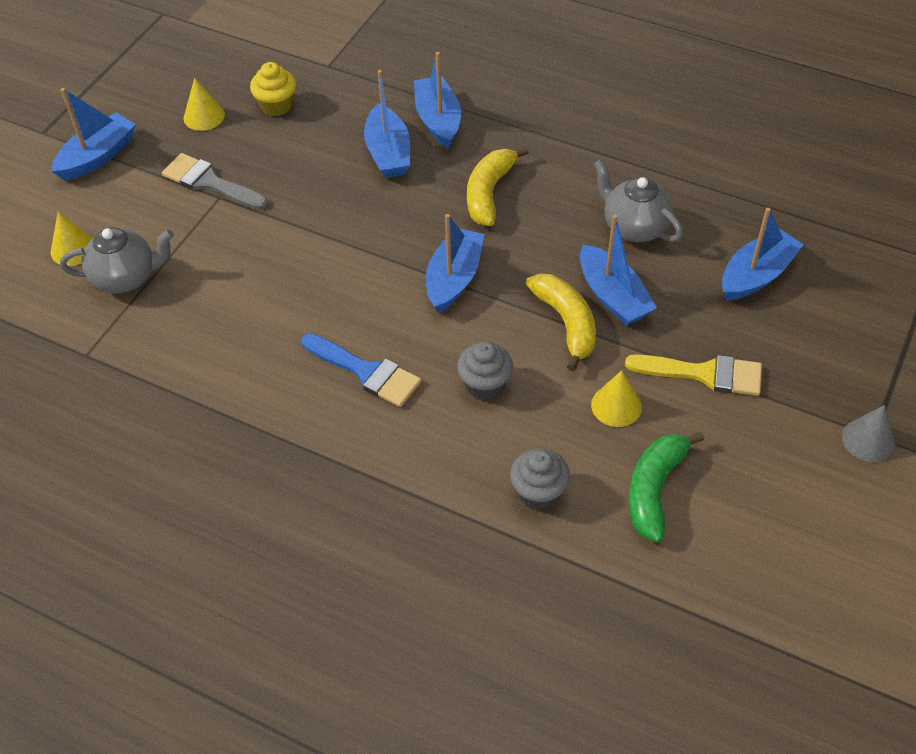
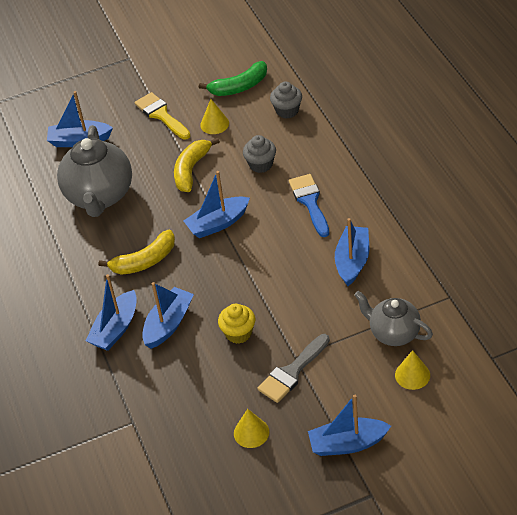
camera: 135 degrees left, 5 degrees down
(209, 182) = (292, 372): grey brush -> grey brush turned 60 degrees clockwise
(276, 105) = (197, 409): yellow cupcake -> yellow cupcake (238, 333)
(613, 296) = (155, 169): blue boat -> blue boat (352, 261)
(634, 227) = (99, 196): grey teapot -> grey teapot, size x1.64
(868, 440) = (134, 58): grey cone -> none

